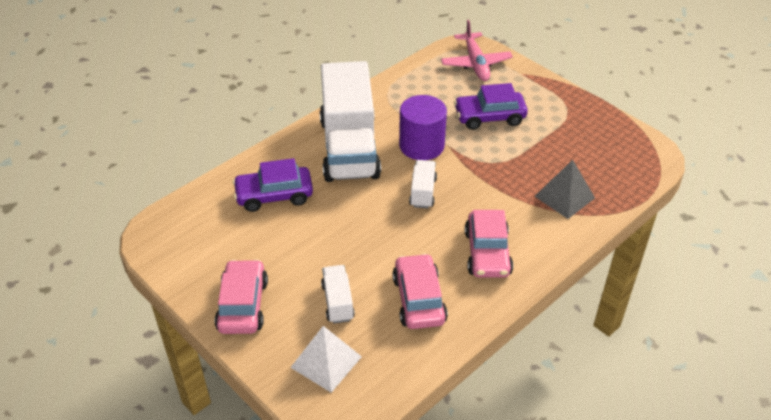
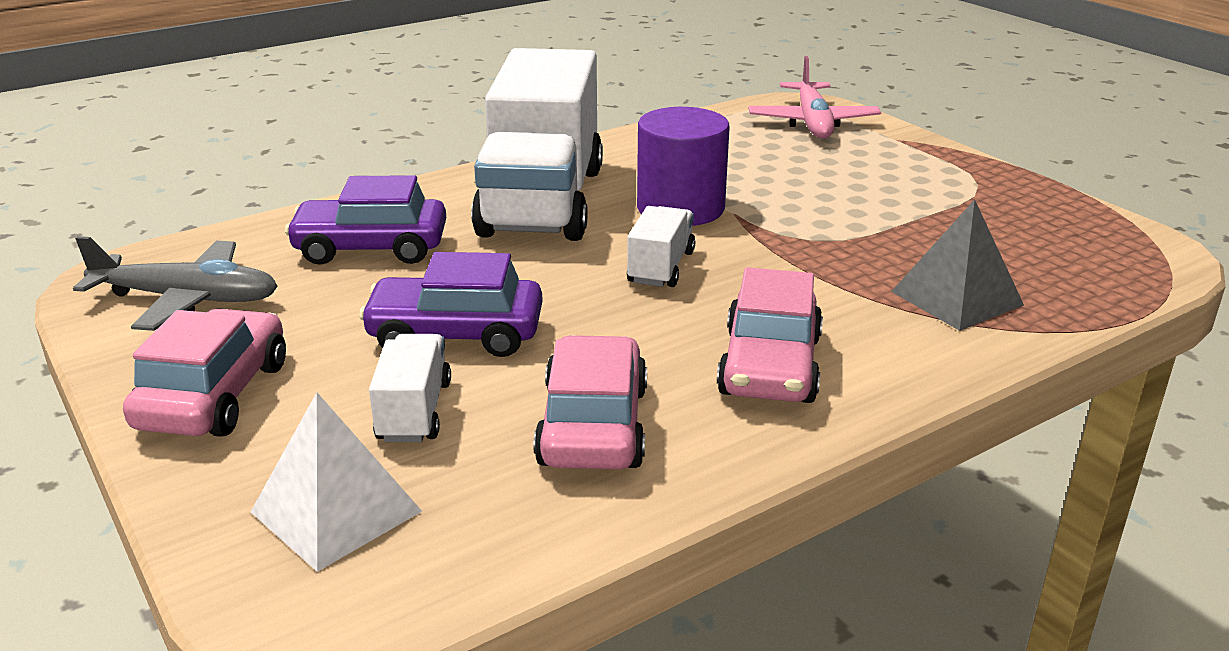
camera: 10 degrees right, 15 degrees down
(198, 244) = (186, 299): none -> grey plane
(489, 117) = (822, 184): purple car -> purple car (455, 334)

